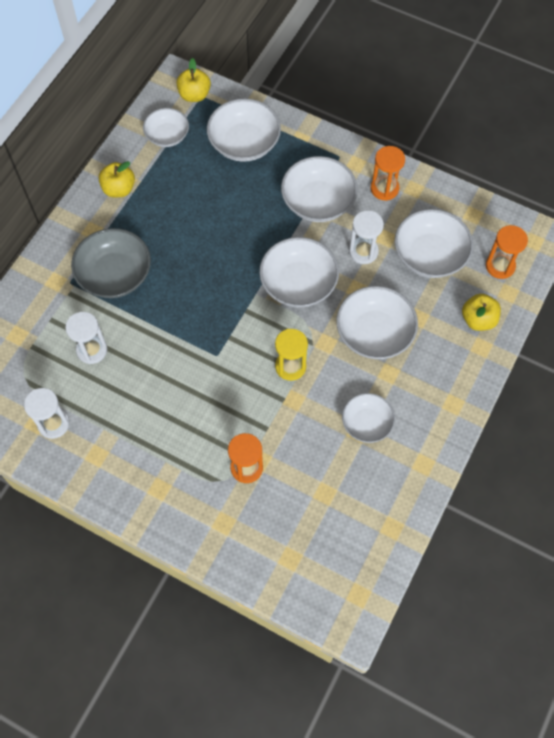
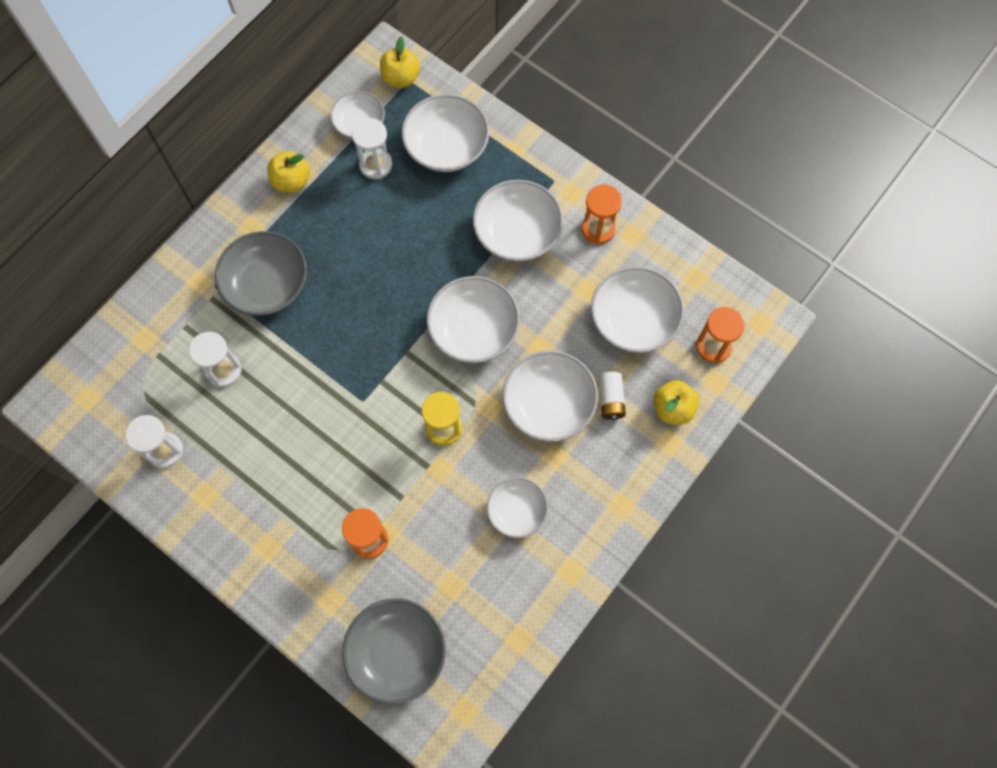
camera: 10 degrees right, 5 degrees up
(290, 557) = (396, 653): none -> grey bowl
(363, 251) = (557, 303): white hourglass -> white hourglass (375, 165)
(425, 321) = (610, 399): none -> white battery

